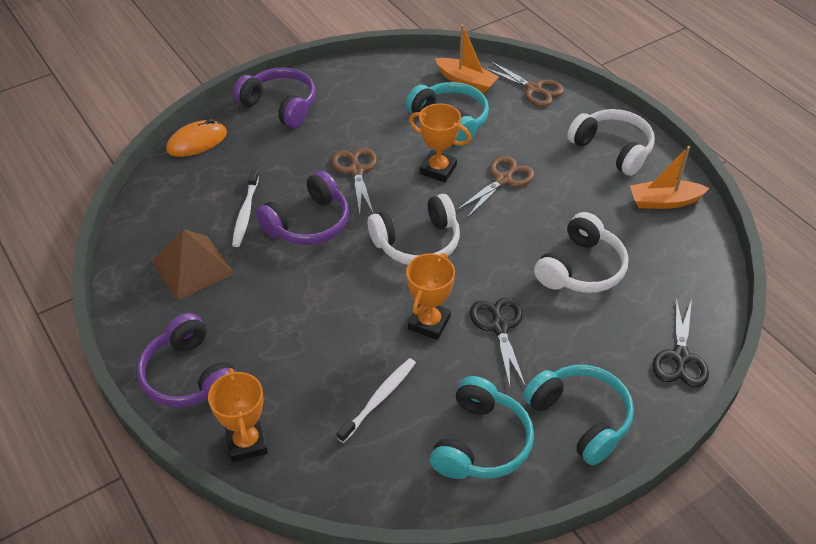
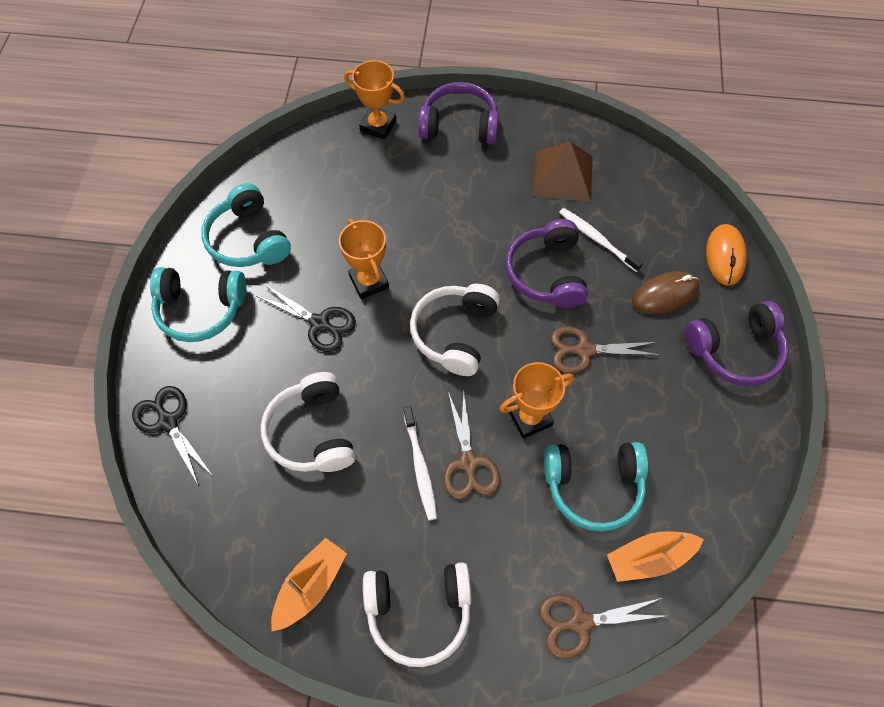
camera: 130 degrees right, 15 degrees up
(264, 155) = (665, 294): none -> brown mouse
(356, 171) = (584, 350): brown scissors -> brown scissors turned 150 degrees clockwise
(379, 398) = (338, 209): white toothbrush -> white toothbrush (420, 467)

